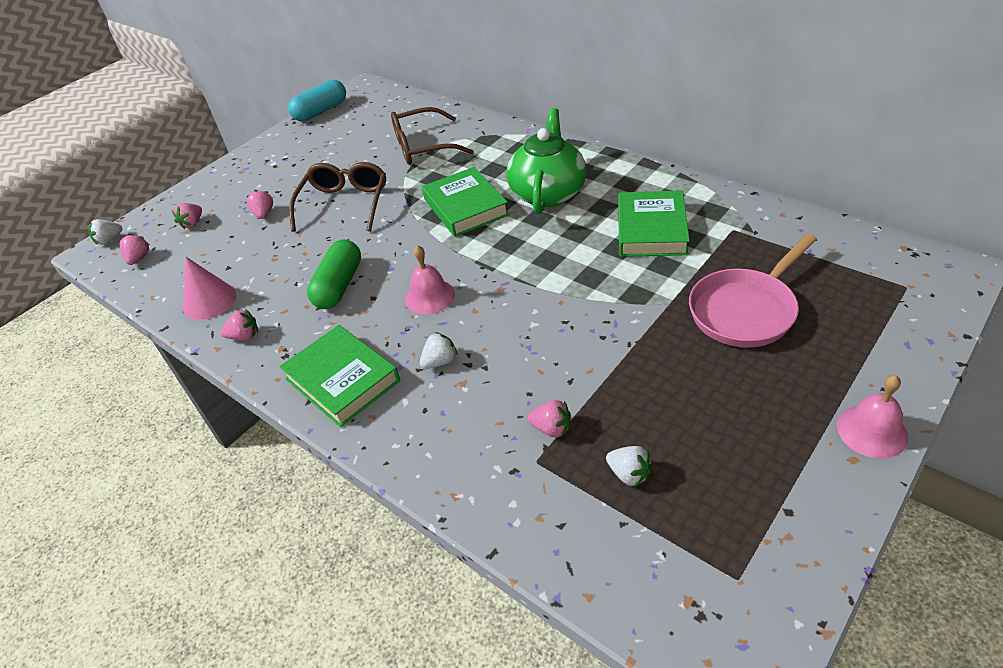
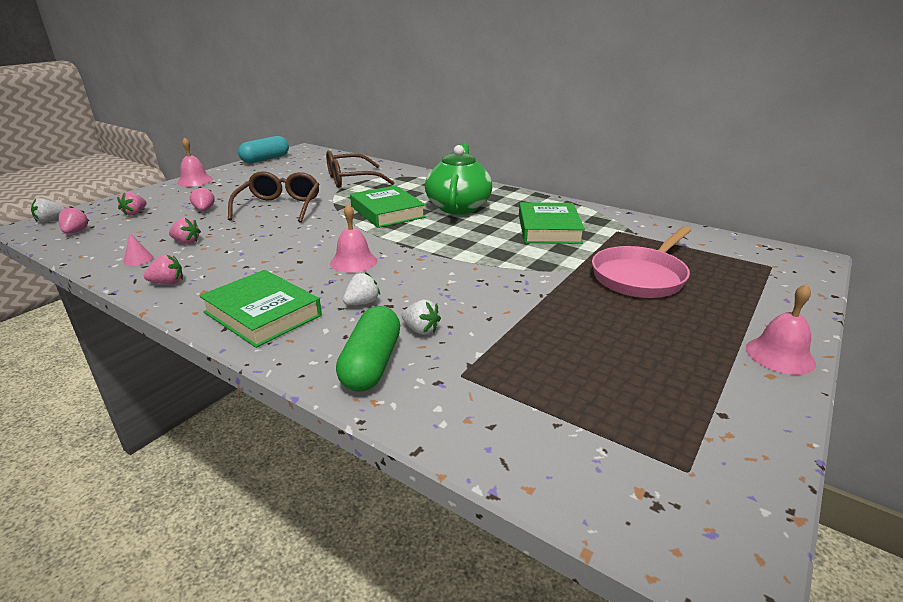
camera: 10 degrees left, 15 degrees down
(209, 301) = (138, 259): pink cone -> pink cone, size x0.53
(246, 160) = (195, 181): none -> pink bell
(339, 286) = (268, 253): green capsule -> green capsule (371, 364)
(551, 428) = (474, 351): pink strawberry -> pink strawberry (186, 242)
(629, 474) = (556, 385): white strawberry -> white strawberry (421, 330)

